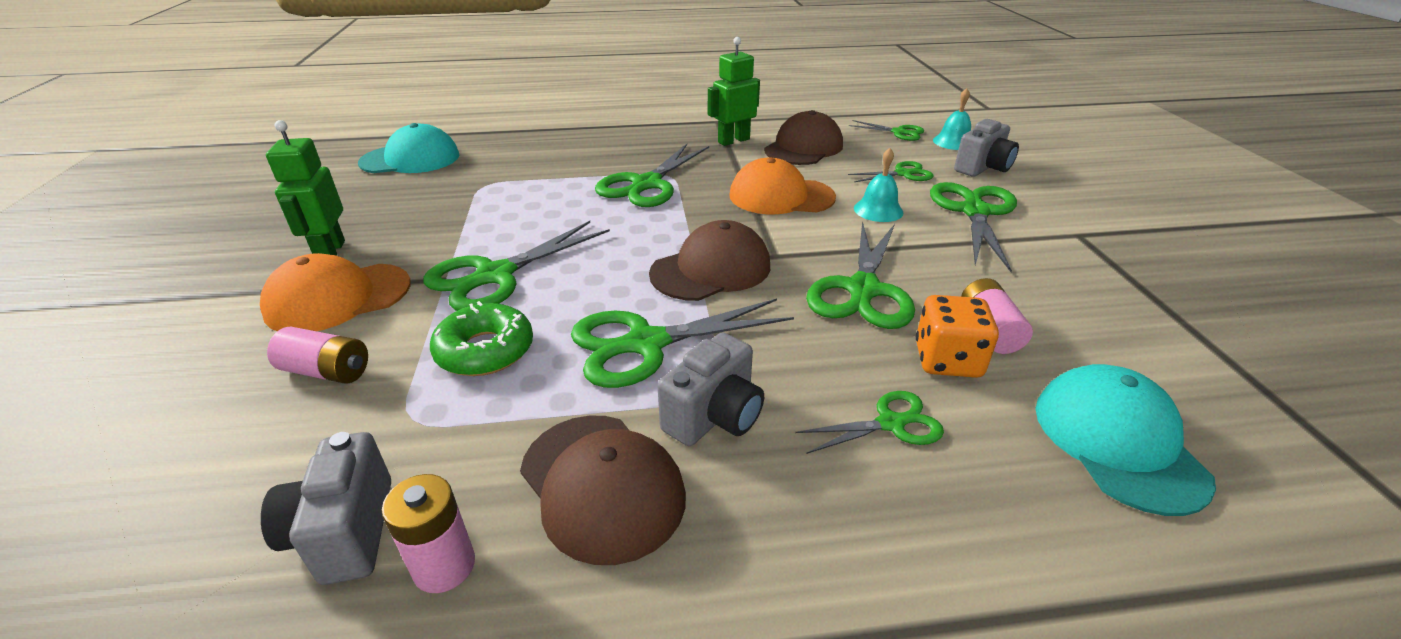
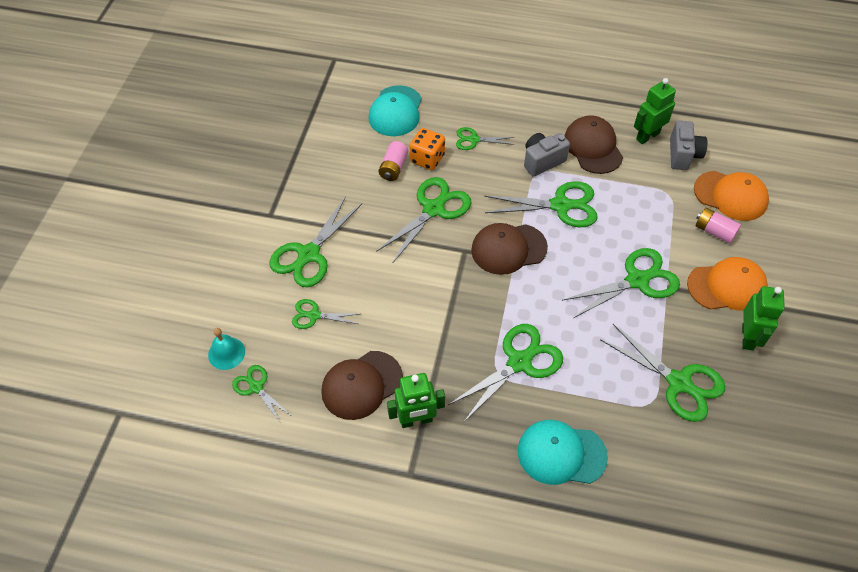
camera: 160 degrees left, 20 degrees up
(410, 159) = (724, 478): turquoise cap -> turquoise cap (561, 454)
(444, 566) = (647, 136): pink battery -> green robot
(447, 202) = (678, 382): none -> green scissors
(485, 350) = (639, 223): green donut -> none
(781, 196) = (425, 313): orange cap -> orange cap (730, 196)
(878, 210) = (370, 275): turquoise bell -> none
(982, 168) = (247, 304): grey camera -> none

